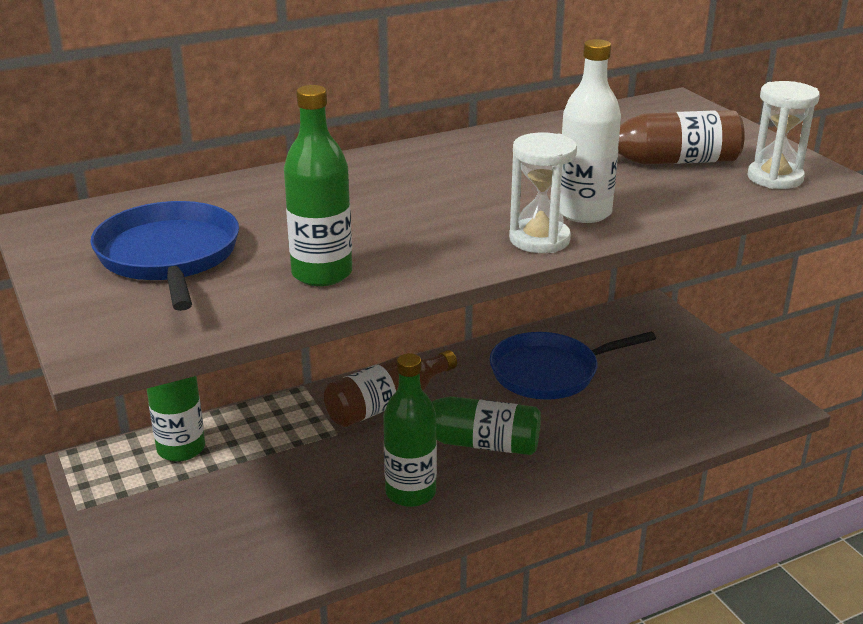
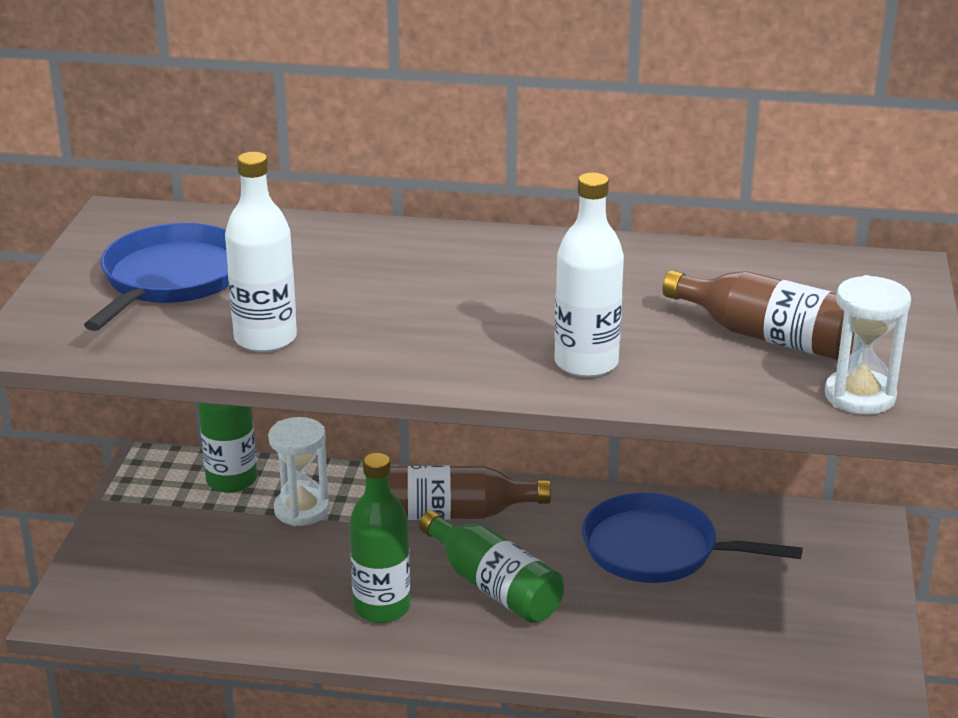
camera: 35 degrees right, 0 degrees up
(322, 273) = (265, 339): green bottle -> white bottle
(539, 240) = (499, 375): white hourglass -> white hourglass (302, 510)

